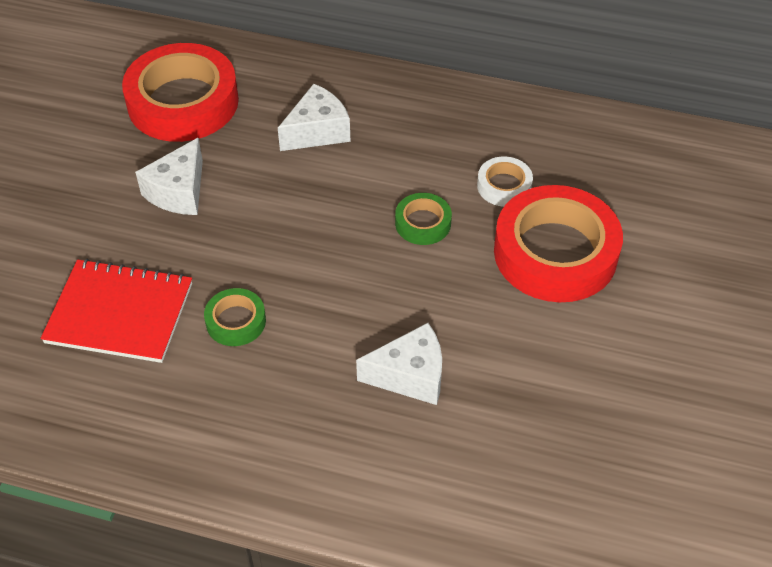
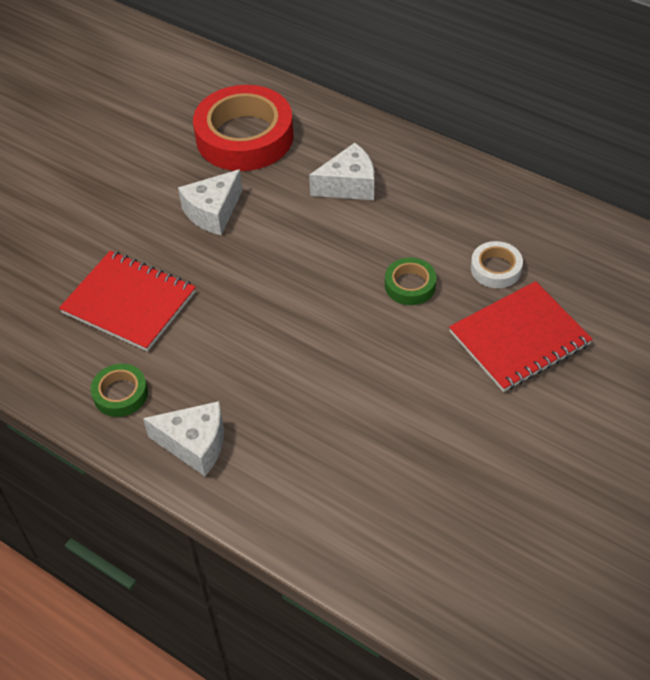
camera: 20 degrees right, 0 degrees up
(236, 321) = (219, 332): green tape -> green tape (120, 394)
(410, 375) = (348, 413): white cheese -> white cheese (195, 444)
(555, 252) = (519, 338): red tape -> red notebook

